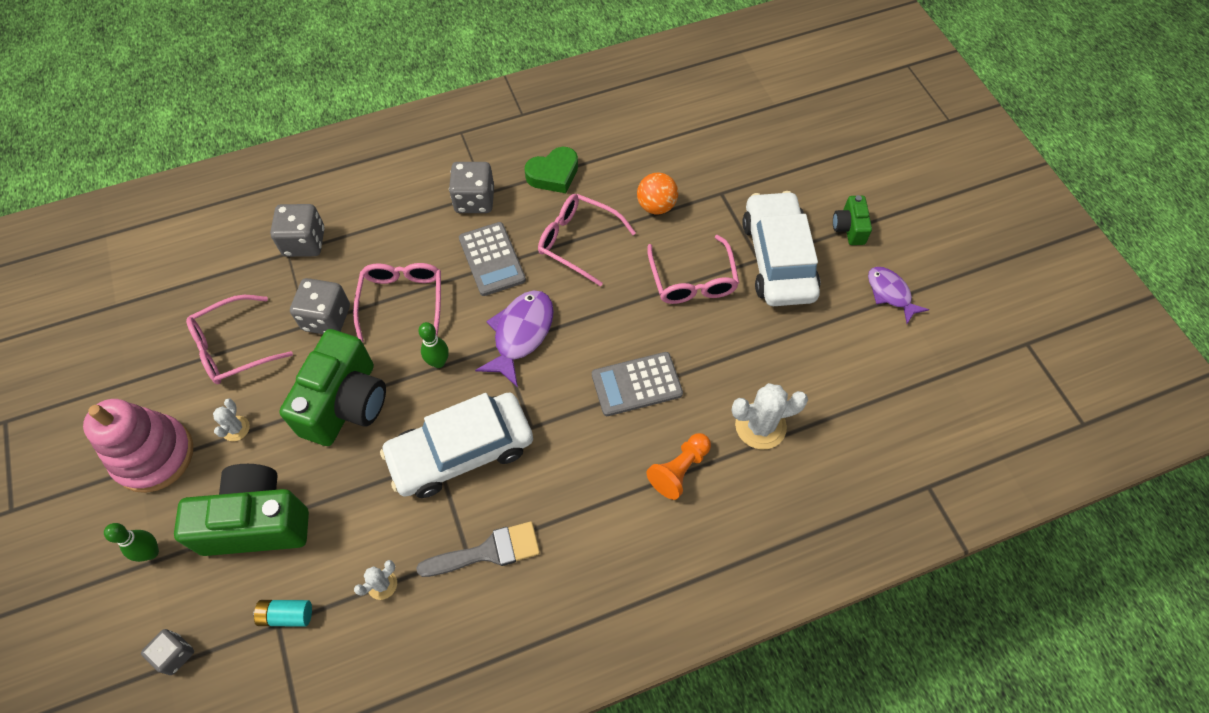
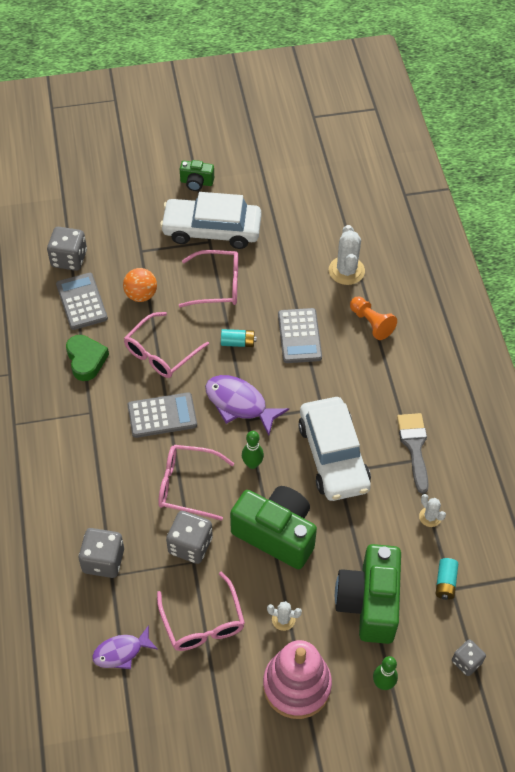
camera: 80 degrees left, 5 degrees down
(474, 200) = (96, 421): grey dice -> grey dice (69, 259)
(610, 317) = (238, 342): none -> turquoise battery
(632, 153) = (81, 301): none -> grey calculator
(890, 293) = (258, 174): purple fish -> purple fish (121, 652)

